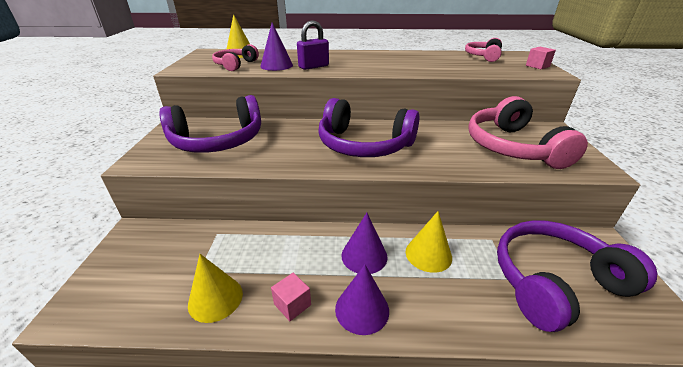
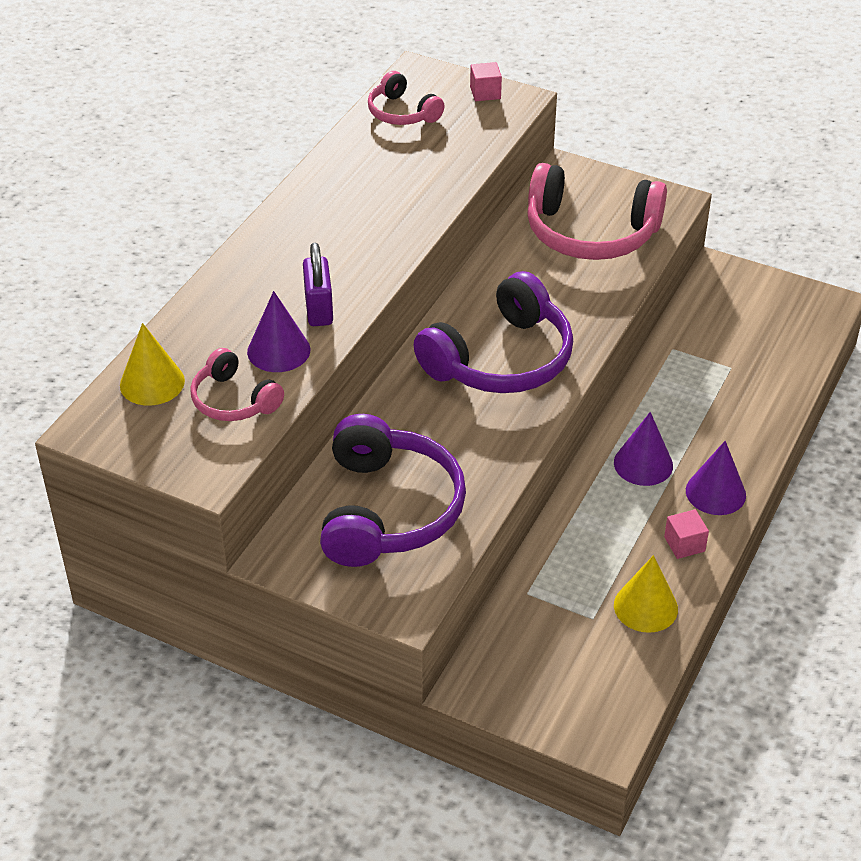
camera: 65 degrees left, 10 degrees up
(428, 254) = (668, 410): yellow cone -> none
(554, 282) = (750, 340): purple headphones -> none

